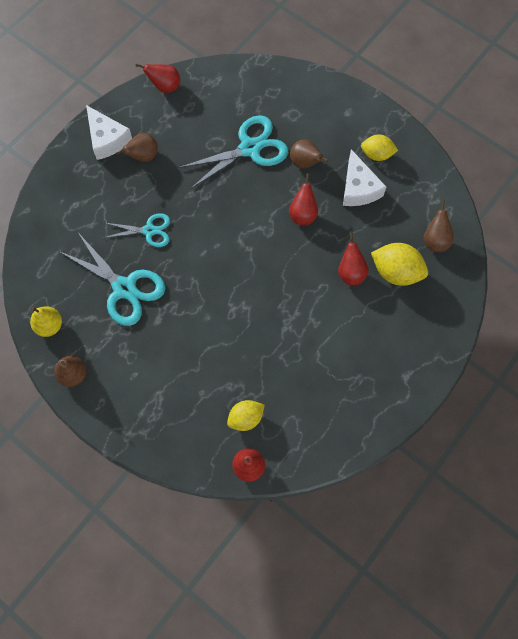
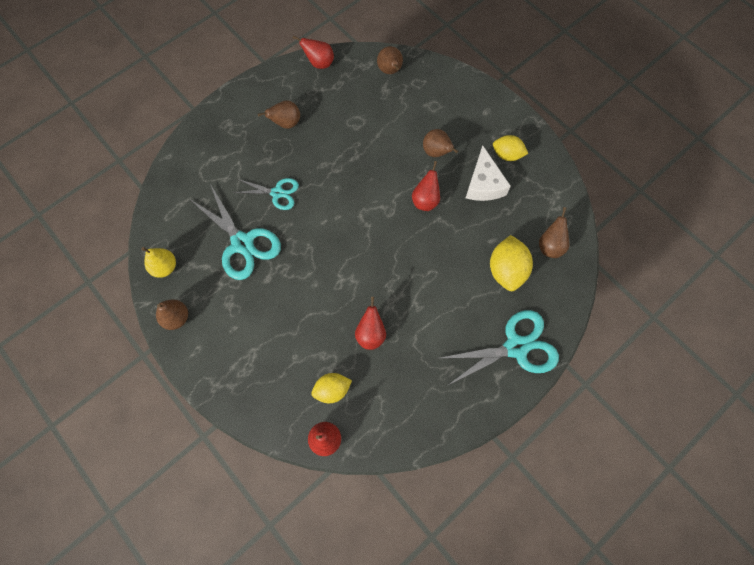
camera: 10 degrees right, 0 degrees up
(107, 139) = (256, 103): white cheese -> none
(241, 84) = (390, 71): none -> brown pear
(250, 148) = (387, 131): turquoise scissors -> turquoise scissors (516, 347)
(351, 273) = (462, 264): red pear -> red pear (371, 334)
(396, 272) = (506, 270): yellow lemon -> yellow lemon turned 60 degrees clockwise

